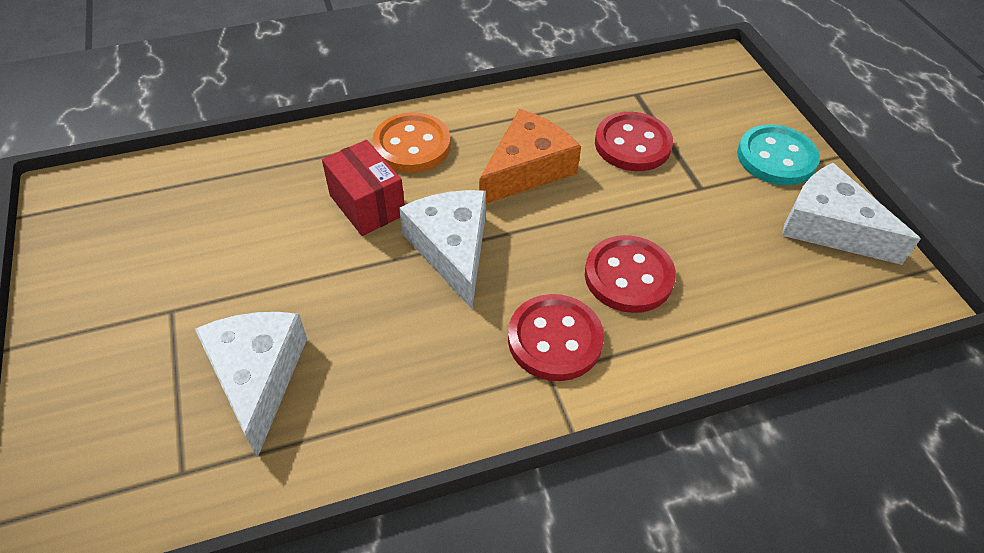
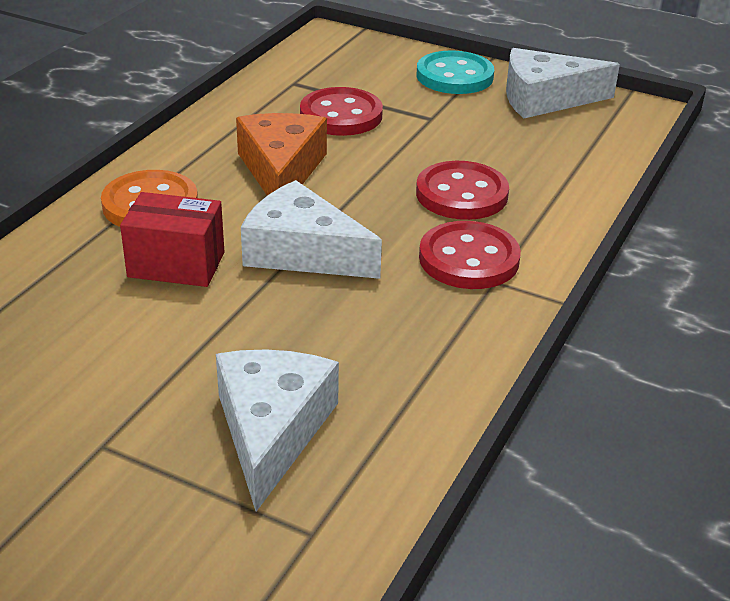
camera: 45 degrees left, 15 degrees down
(257, 377) = (271, 430): white cheese -> white cheese turned 60 degrees clockwise

